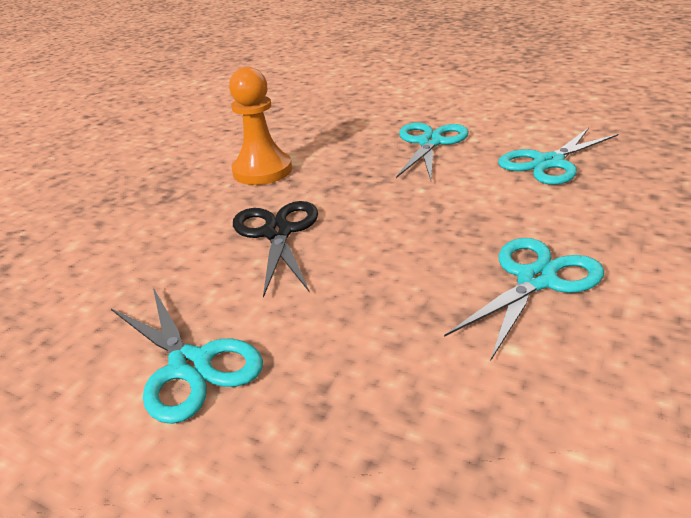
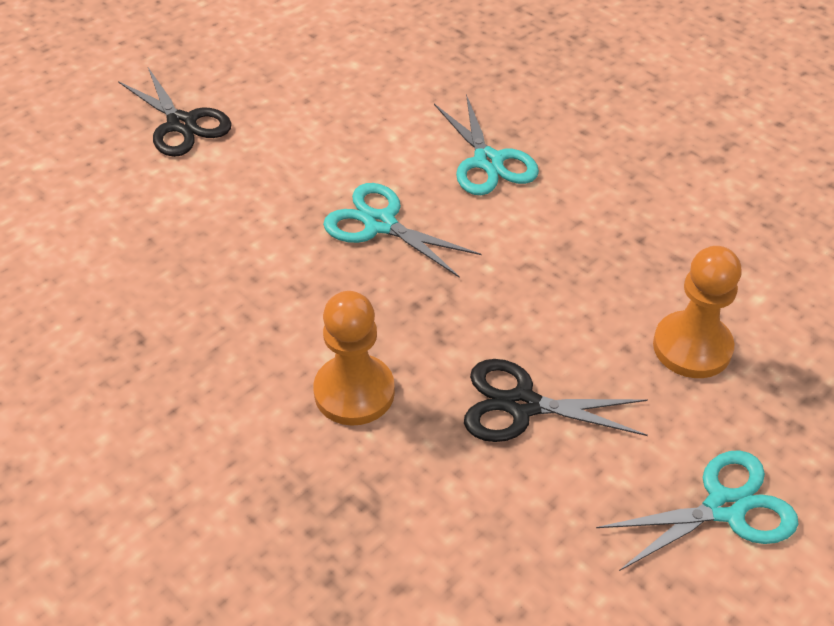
camera: 75 degrees left, 15 degrees up
(399, 310) = (692, 347): none -> orange pawn
(461, 74) = (181, 124): none -> black scissors
(536, 280) = (681, 252): turquoise scissors -> none

